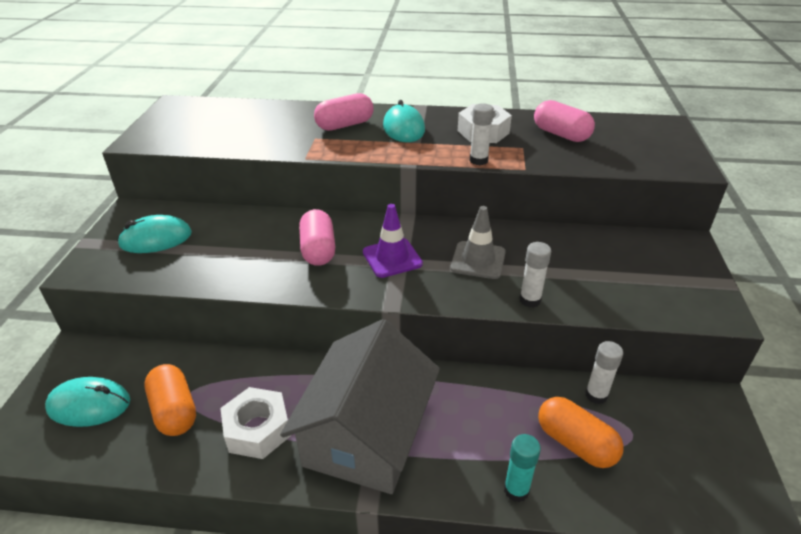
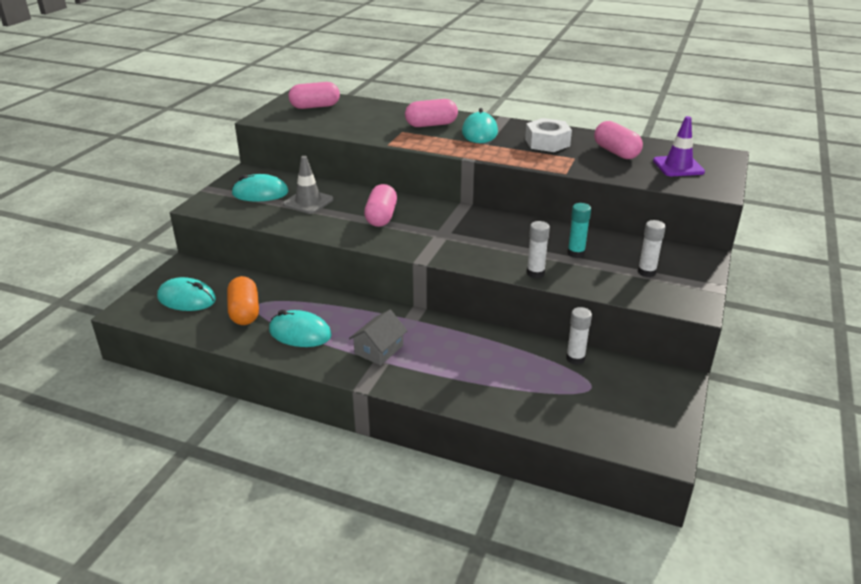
camera: 15 degrees right, 5 degrees down
(198, 118) = (315, 106): none -> pink capsule
(258, 430) = (300, 333): white nut -> turquoise mouse
(366, 434) = (379, 349): grey house -> grey house, size x0.45
(392, 258) = (437, 230): purple traffic cone -> purple traffic cone (678, 166)
(478, 160) = (529, 162): white glue stick -> white glue stick (646, 272)
(478, 260) = (507, 242): grey traffic cone -> grey traffic cone (308, 202)
(516, 490) = (477, 401): turquoise glue stick -> turquoise glue stick (576, 253)
(575, 443) = (540, 384): orange capsule -> none

